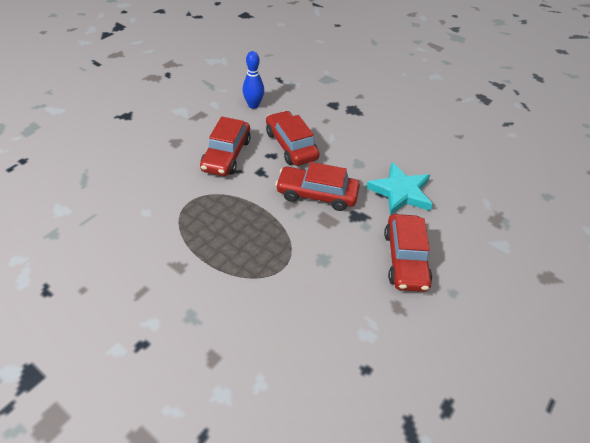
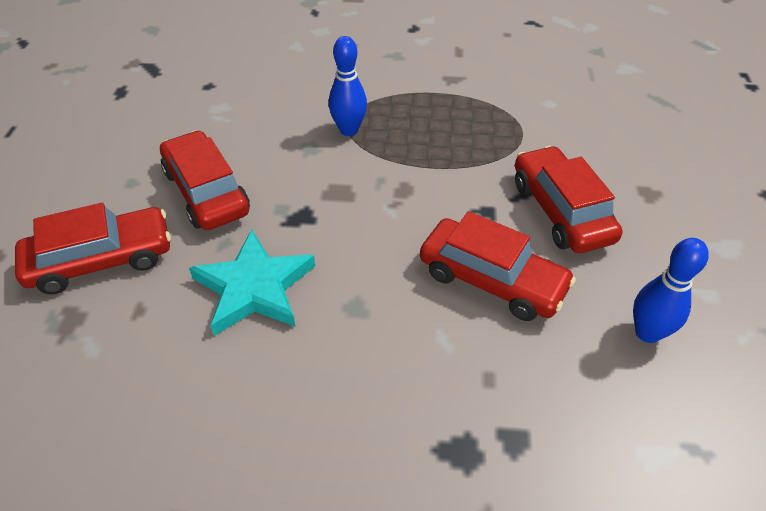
camera: 150 degrees right, 0 degrees up
(288, 259) = (349, 130): none -> blue bowling pin
(317, 194) = (379, 218): red car -> red car (101, 260)

